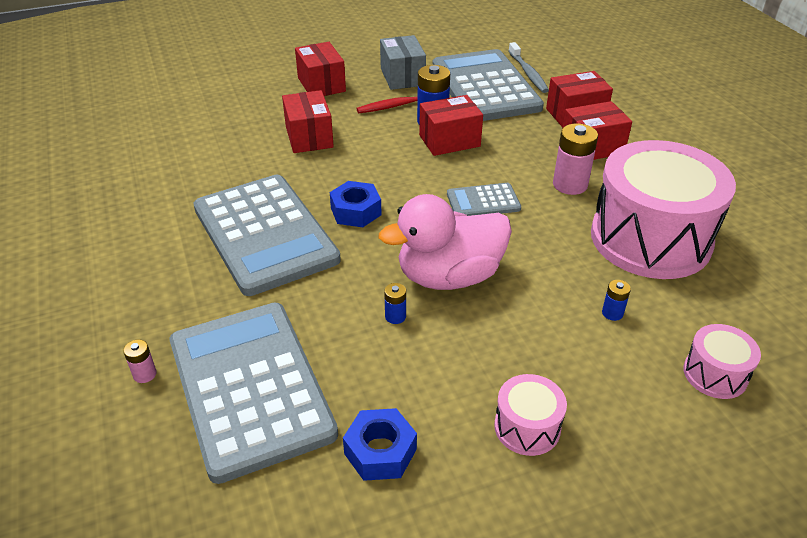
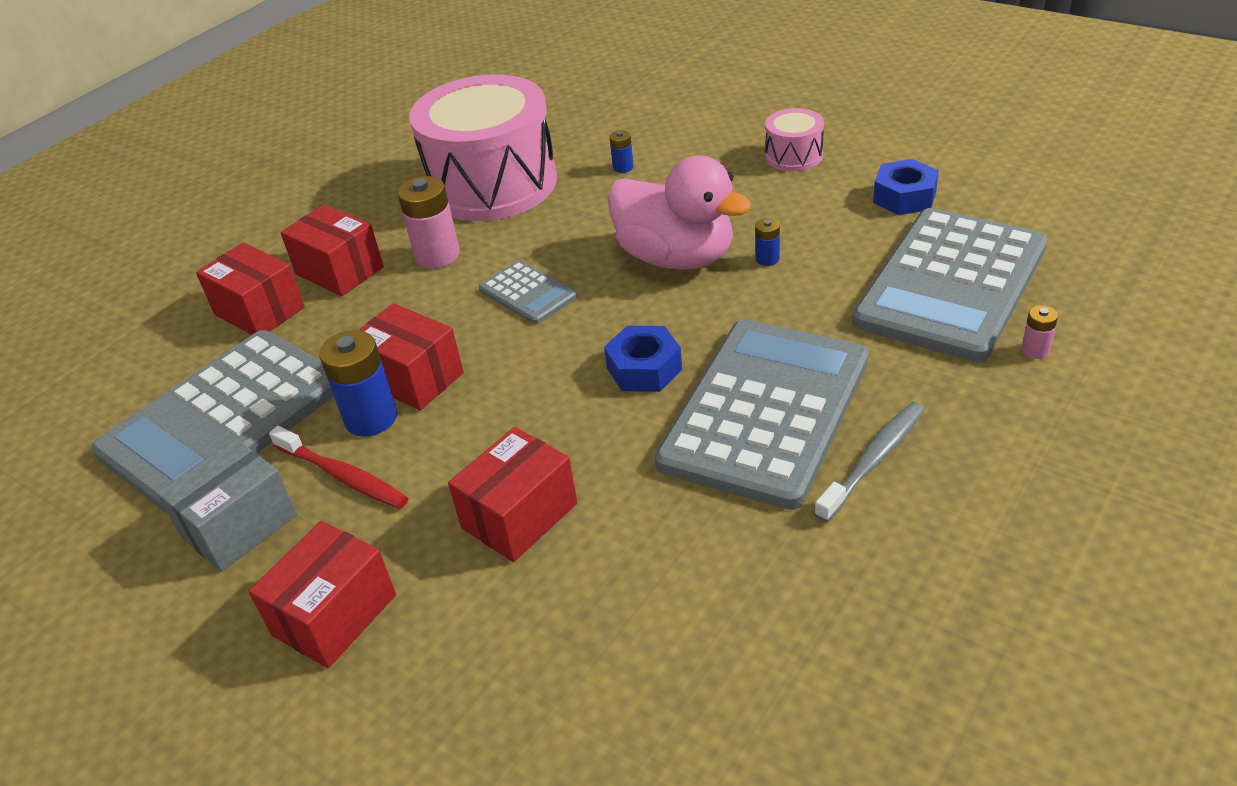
camera: 120 degrees left, 0 degrees up
(528, 73) = (147, 399): grey toothbrush -> grey toothbrush (873, 460)
(715, 374) = (640, 113): pink drum -> none

